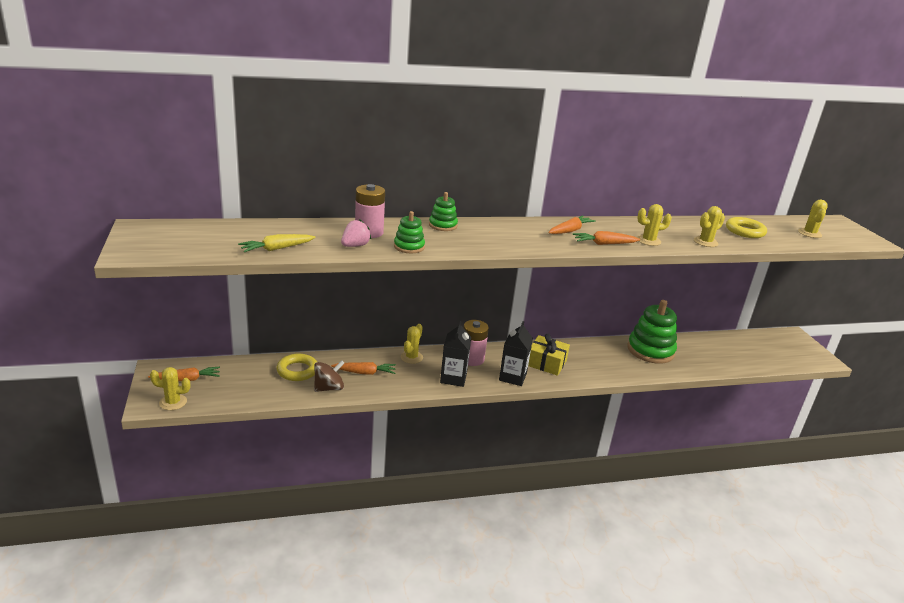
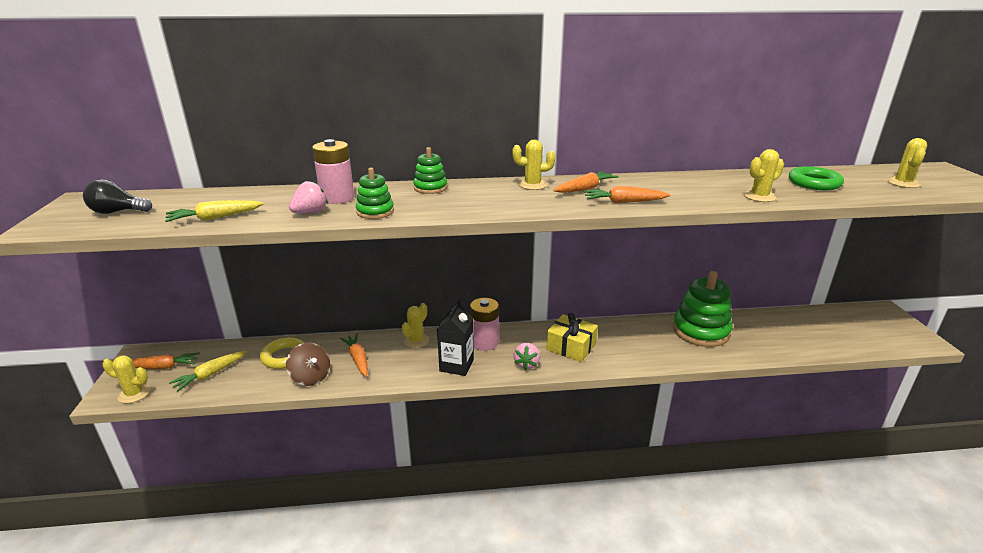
camera: 10 degrees right, 0 degrees up
(185, 240) = (117, 212): none -> black light bulb
(235, 386) = (210, 375): none -> yellow carrot
(329, 388) = (311, 377): brown spinning top -> brown spinning top turned 75 degrees clockwise
(365, 373) = (358, 359): orange carrot -> orange carrot turned 120 degrees counterclockwise
(512, 377) = (527, 364): black carton -> pink strawberry
(648, 241) = (683, 197): yellow cactus -> yellow cactus (532, 185)
(745, 231) = (814, 183): yellow ring -> green ring

